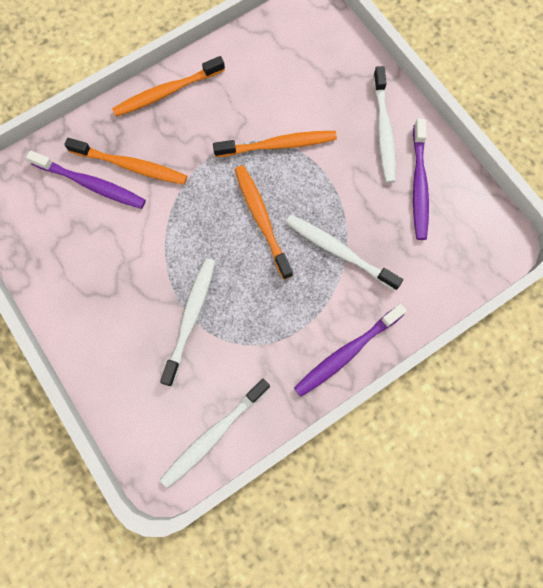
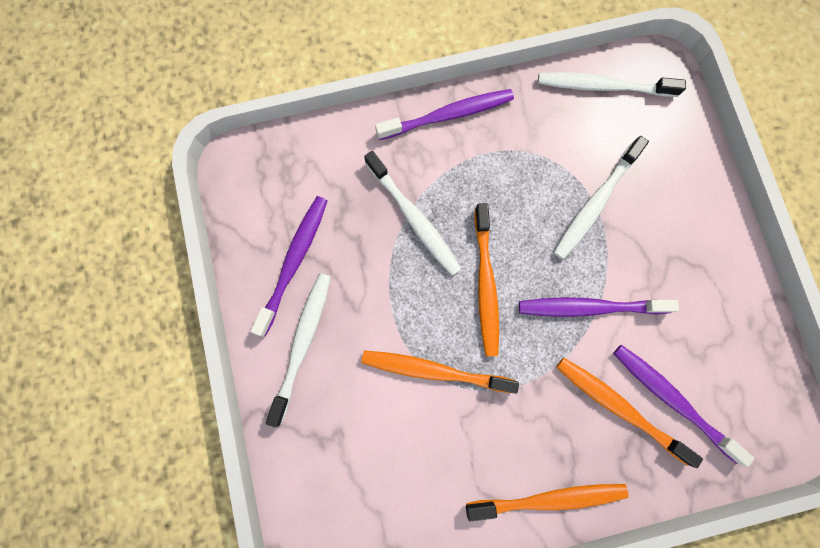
camera: 160 degrees left, 5 degrees up
(173, 230) = (589, 307): none -> purple toothbrush
(213, 435) = (603, 86): white toothbrush -> white toothbrush turned 150 degrees counterclockwise

